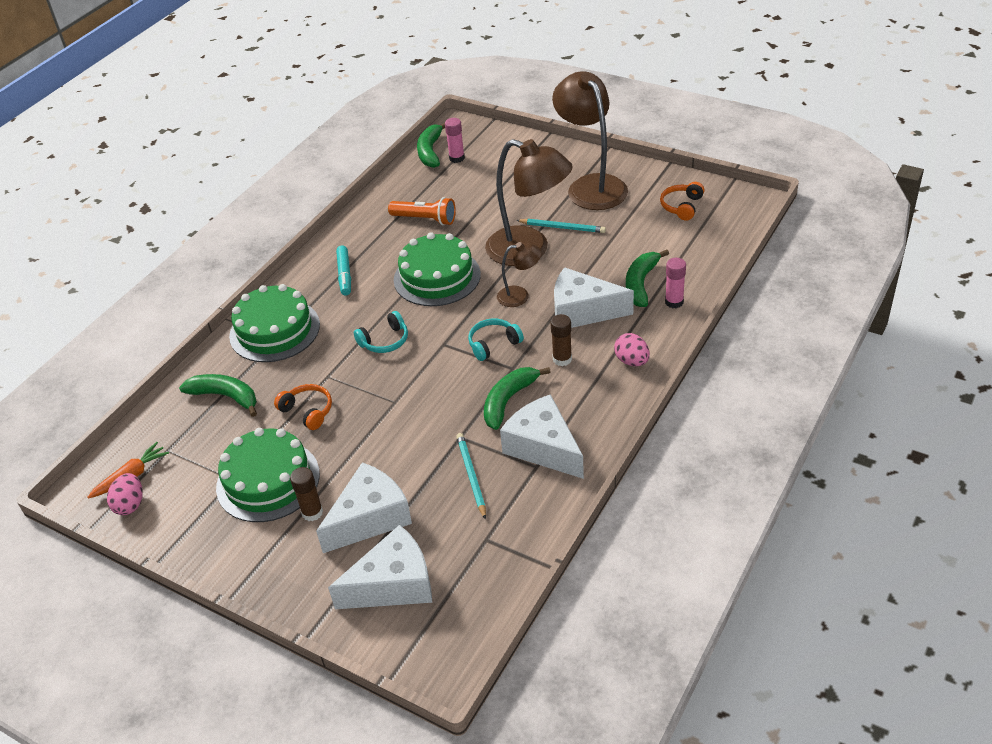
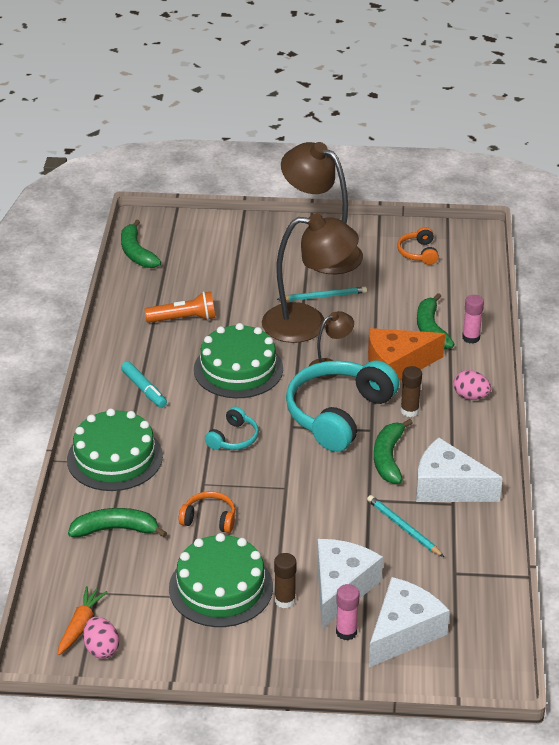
camera: 30 degrees left, 5 degrees down
(457, 158) = (169, 254): pink glue stick -> pink glue stick (346, 632)
(493, 344) = (338, 414): turquoise headphones -> turquoise headphones, size x2.15
(582, 311) = (397, 365): white cheese -> orange cheese

